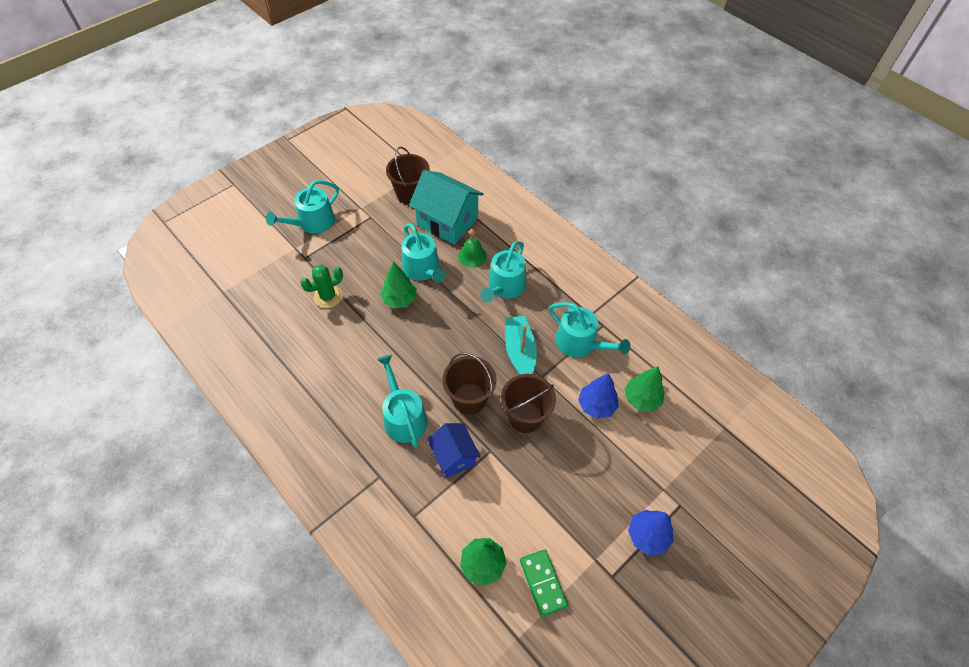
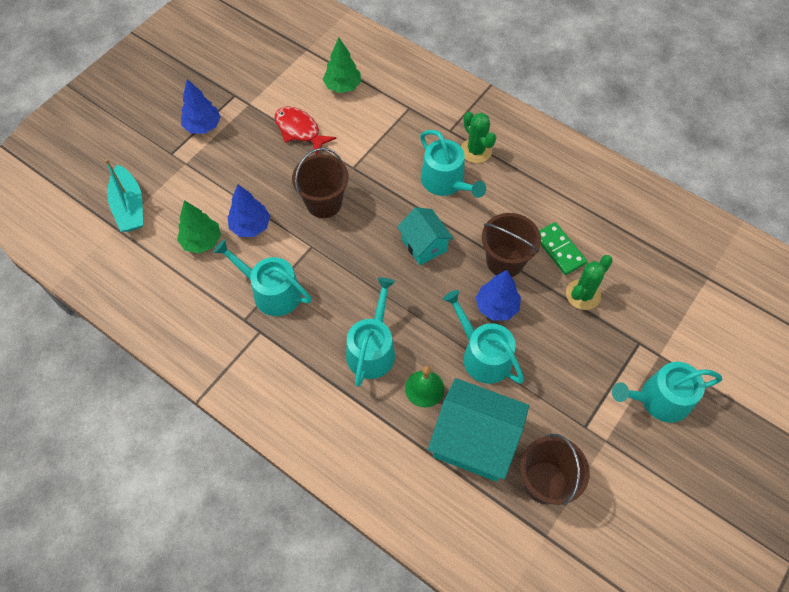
camera: 170 degrees right, 5 degrees up
(312, 223) = (659, 399): turquoise watering can -> turquoise watering can turned 135 degrees counterclockwise
(362, 446) = (476, 151): none -> green cactus
(399, 300) = (496, 306): green tree -> blue tree
(442, 359) = (424, 245): none -> turquoise house
(454, 456) = (387, 157): blue house -> none
(469, 399) = (384, 210): brown bucket -> brown bucket (505, 261)
(520, 351) = (340, 269): turquoise boat -> turquoise boat (129, 206)
(540, 508) = (300, 130): none -> red fish
(543, 583) = (291, 83): green domino -> green domino (559, 250)

